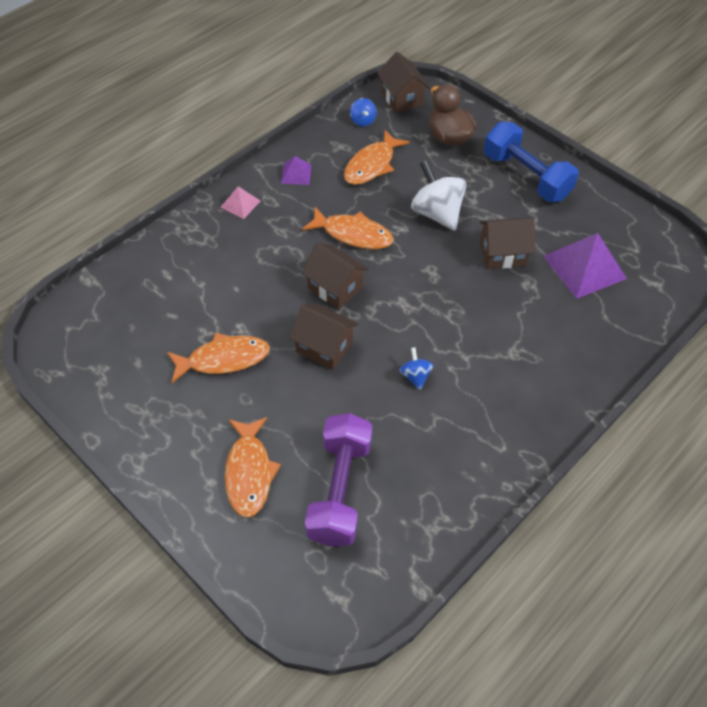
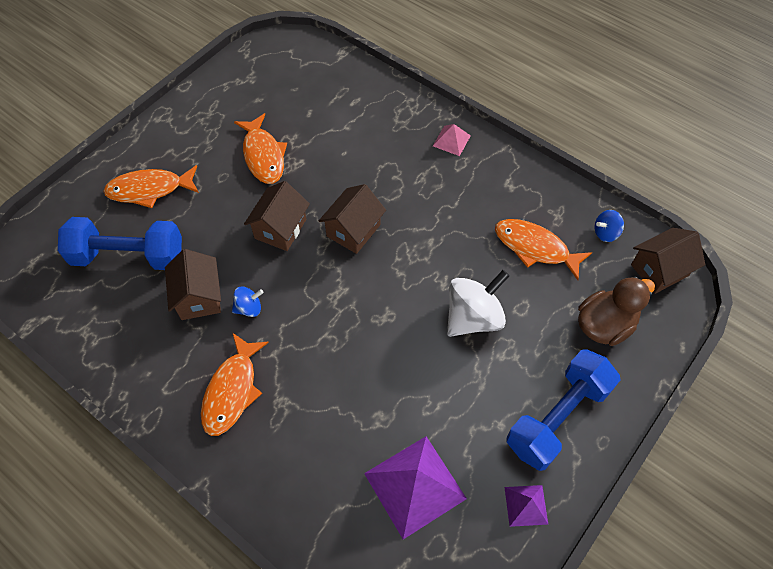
camera: 85 degrees right, 5 degrees up
(296, 174) = (504, 180): purple pyramid -> purple pyramid (526, 505)
(339, 490) = (128, 256): purple dumbbell -> blue dumbbell
(353, 234) = (427, 239): orange fish -> orange fish (232, 390)
(502, 254) = (422, 389): brown house -> brown house (199, 297)

